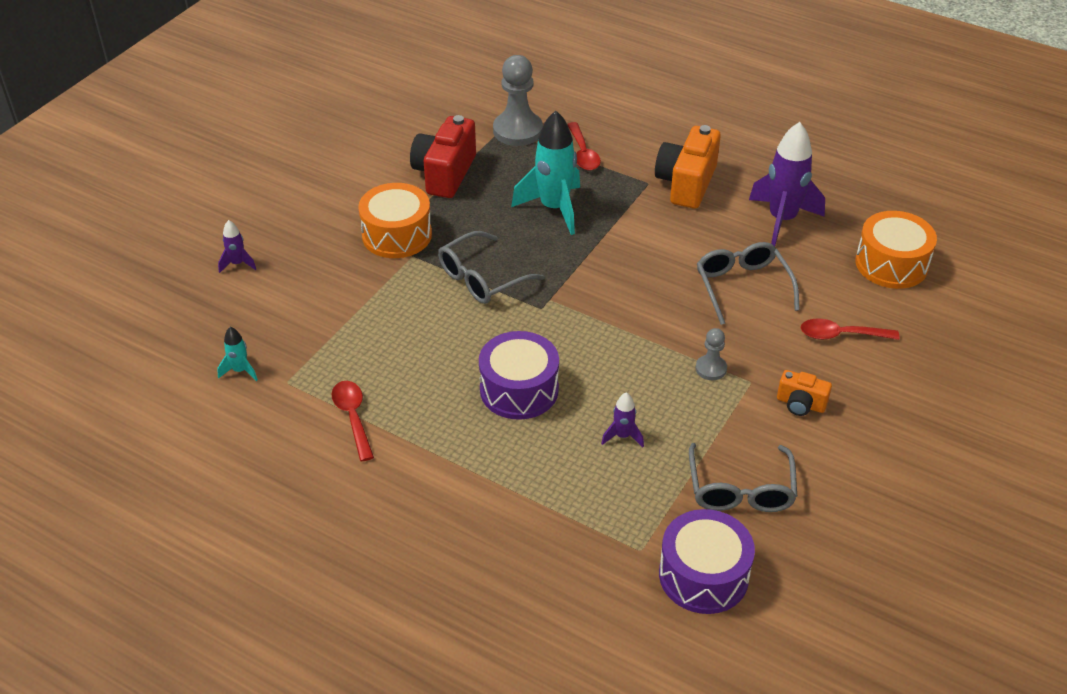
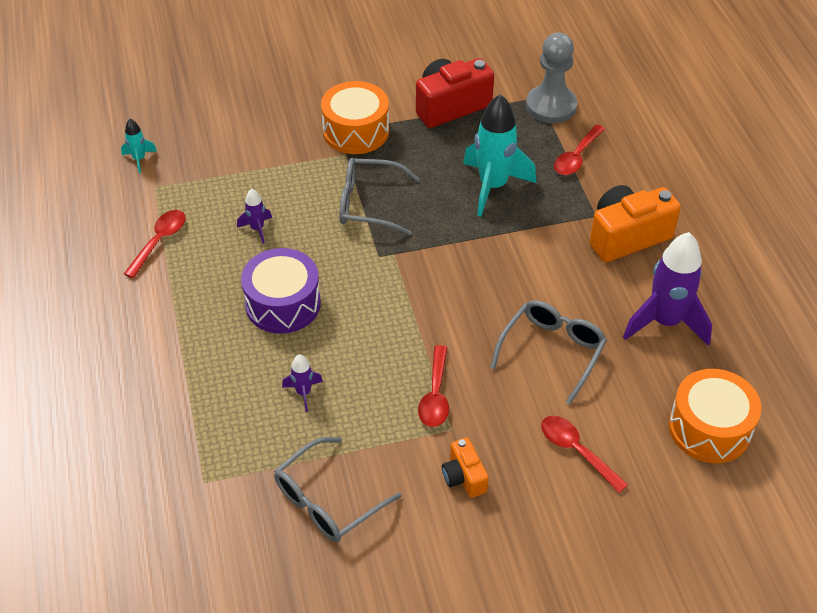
camera: 45 degrees right, 5 degrees up
(238, 264) = (231, 83): purple rocket -> purple rocket (257, 229)
(703, 575) = (217, 536): purple drum -> none
(711, 369) = (435, 395): grey pawn -> red spoon

